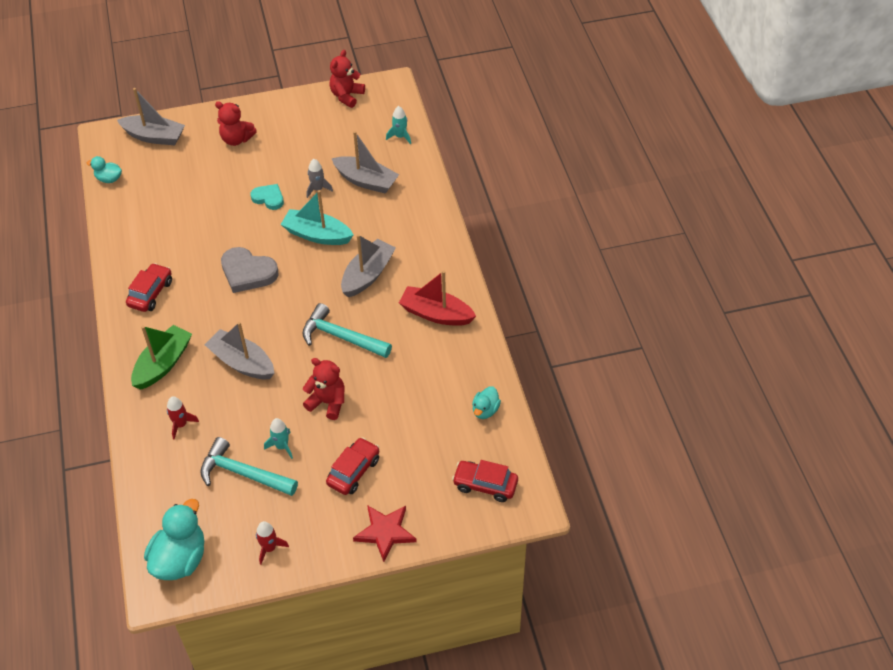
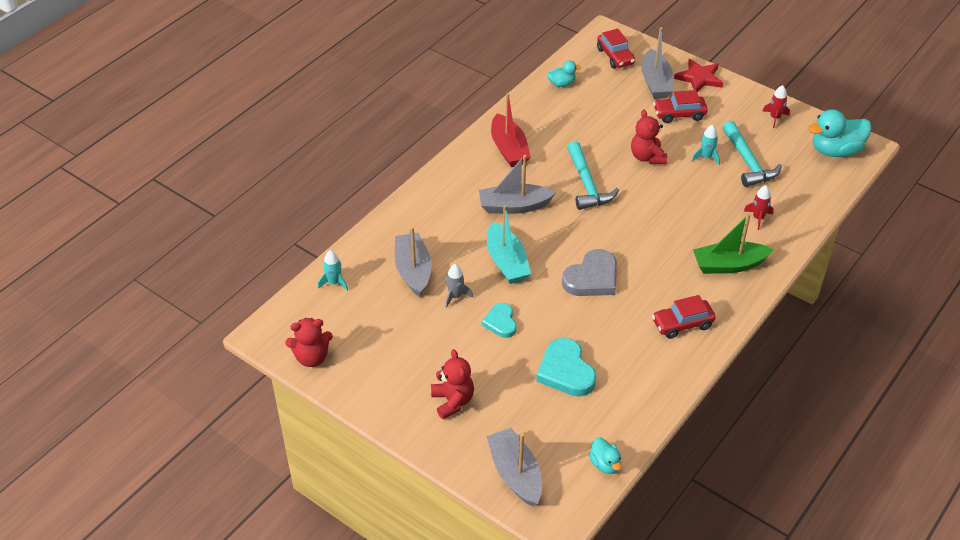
camera: 130 degrees left, 5 degrees down
(192, 205) = (566, 371): none -> turquoise heart
(242, 363) = (672, 222): grey boat -> grey boat (655, 82)
(248, 272) = (592, 278): grey heart -> grey heart turned 60 degrees clockwise

